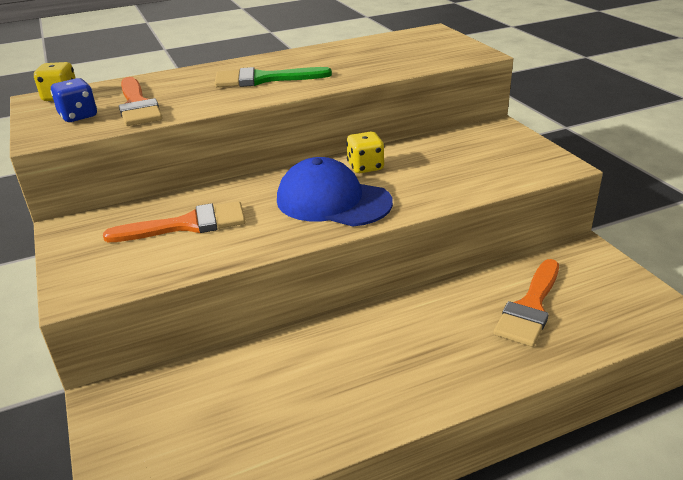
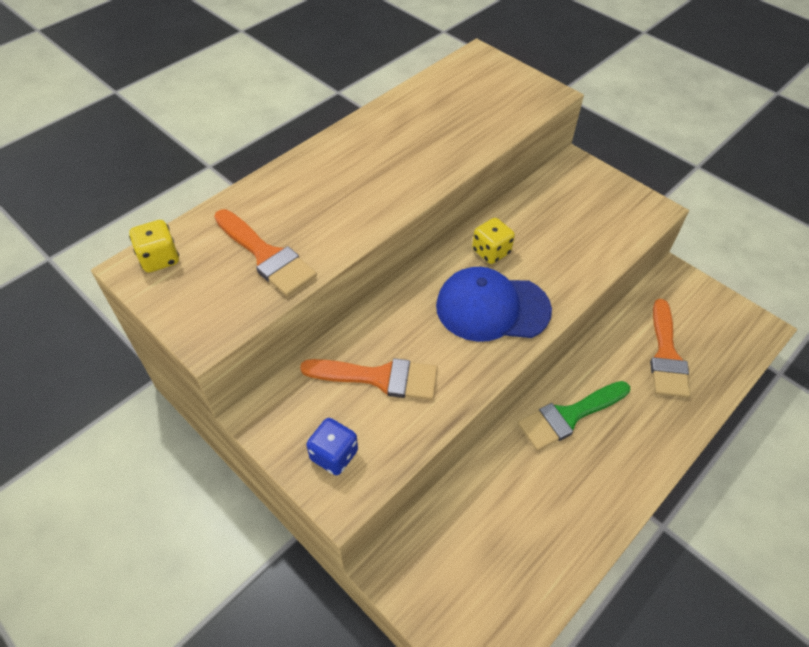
camera: 25 degrees left, 20 degrees up
(78, 116) = (214, 290): blue dice -> blue dice (334, 455)
(187, 225) = (379, 378): orange brush -> orange brush turned 45 degrees clockwise
(263, 79) = (367, 179): green brush -> green brush (569, 416)

